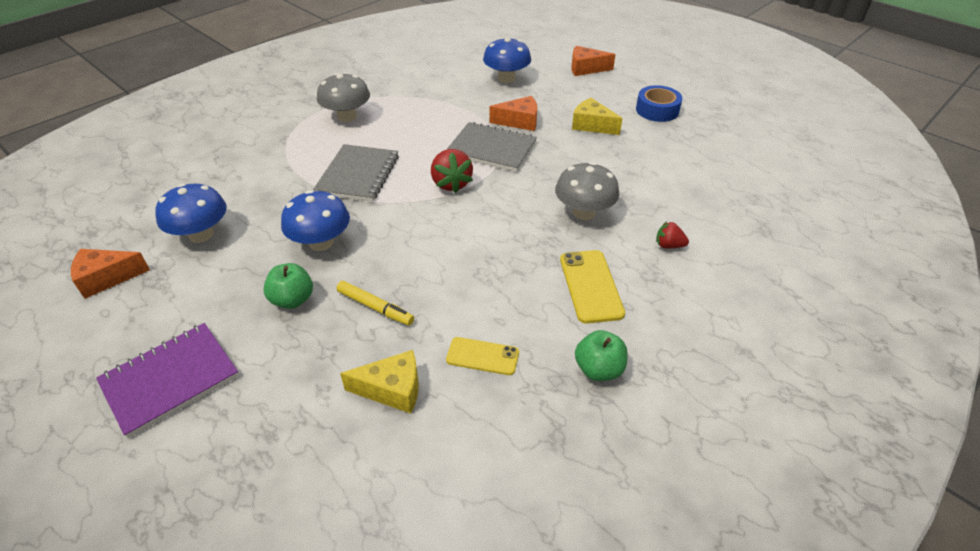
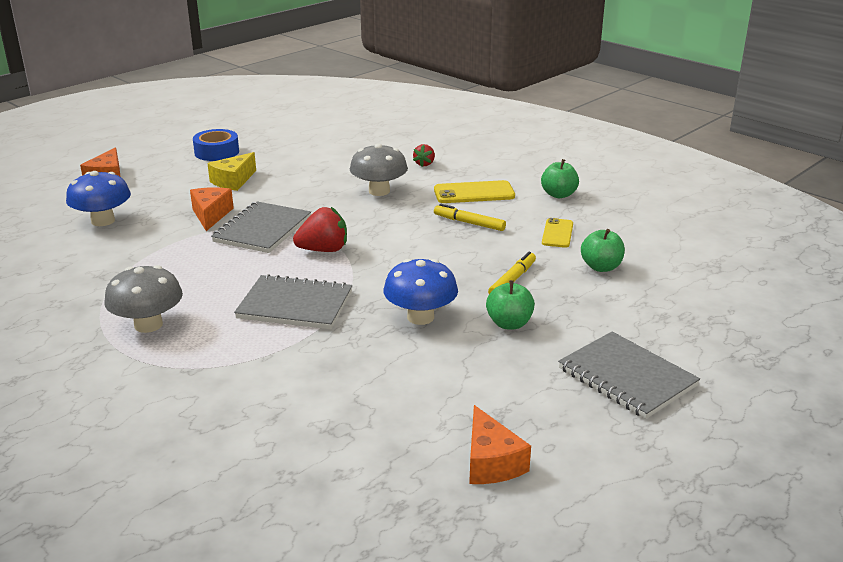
camera: 90 degrees left, 15 degrees down
(170, 380) = (627, 377): purple notebook -> grey notebook
(201, 234) = (404, 403): blue mushroom -> none
(392, 389) = (601, 267): yellow cheese -> green apple
(509, 279) = (469, 223): none -> yellow marker

